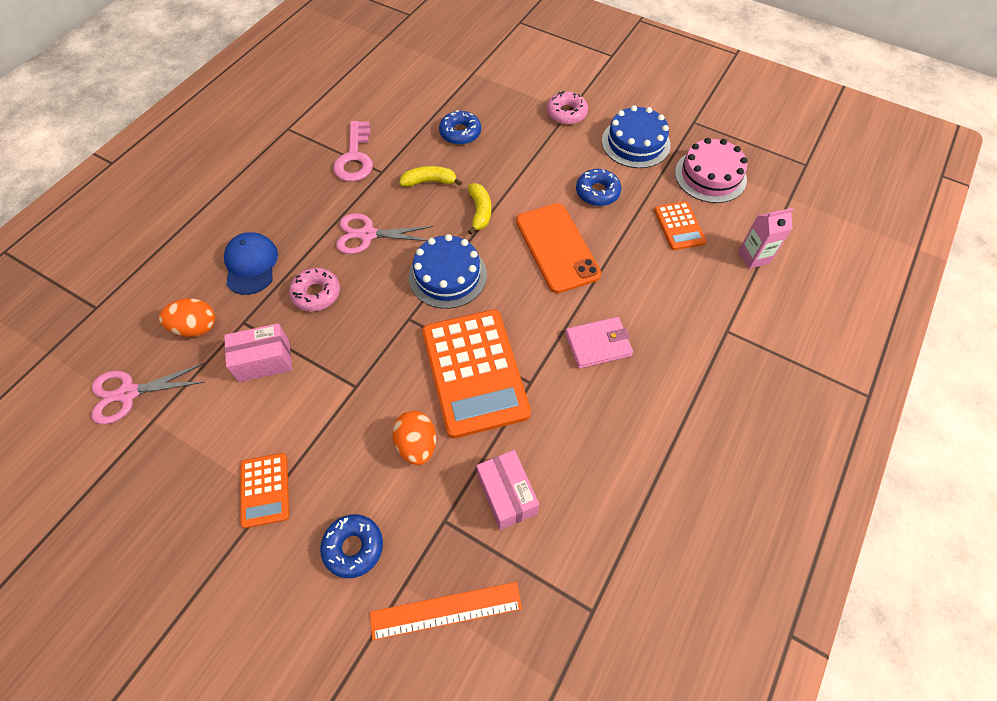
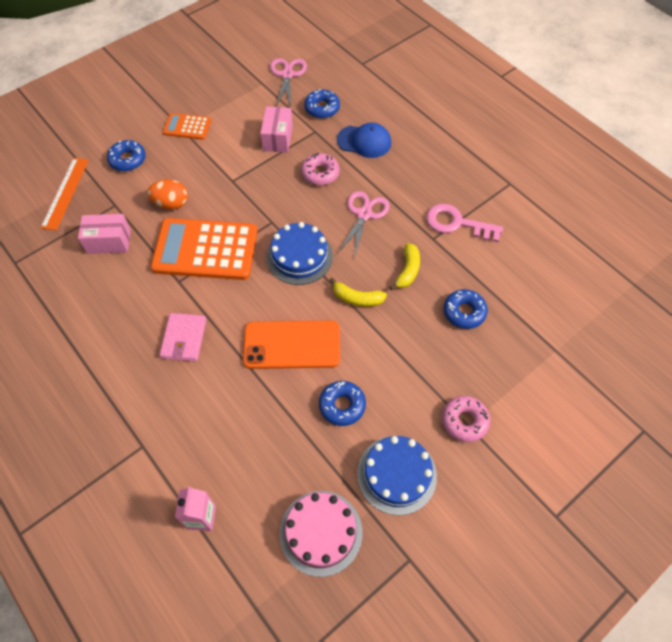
camera: 110 degrees right, 0 degrees up
(196, 327) = (322, 108): orange egg -> blue donut
(679, 226) = (269, 463): orange calculator -> none

